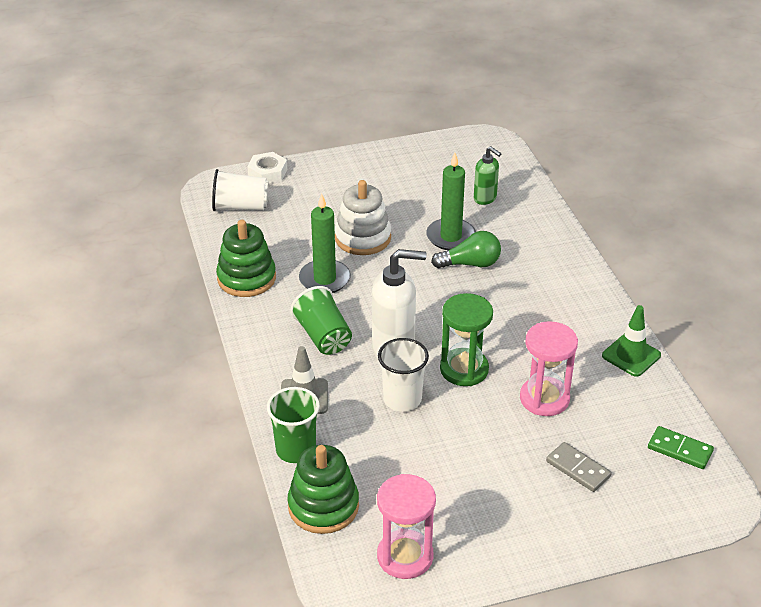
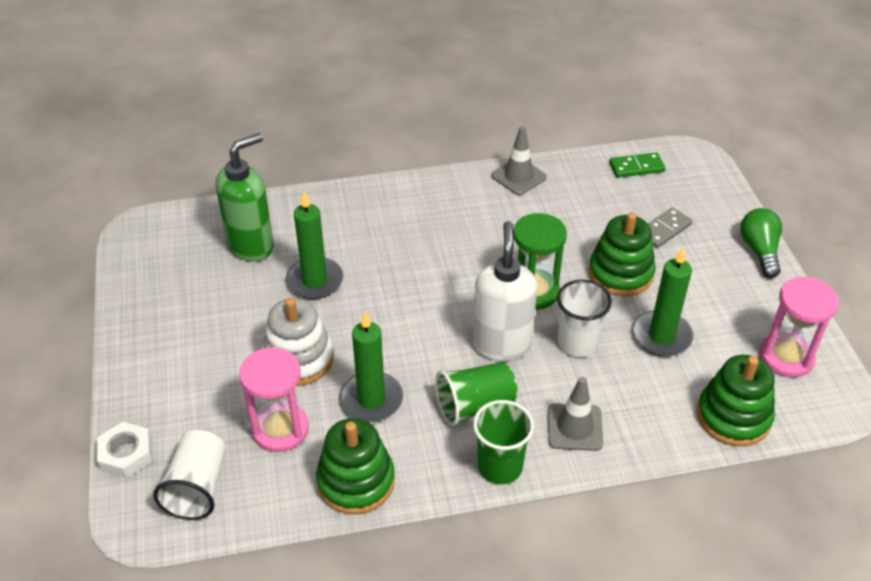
camera: 85 degrees left, 5 degrees up
(296, 450) = (656, 438): green cup -> green cup (500, 466)
(419, 459) = (661, 336): none -> green candle
(470, 264) = (366, 270): green light bulb -> green light bulb (759, 251)
(485, 198) = (251, 246): green soap dispenser -> green soap dispenser, size x1.76
(502, 431) = (620, 273): none -> green stacking toy
(544, 398) = (575, 239): pink hourglass -> pink hourglass (280, 429)
(631, 355) = (518, 176): green traffic cone -> grey traffic cone
(679, 450) = (636, 167): green domino -> green domino turned 45 degrees clockwise

